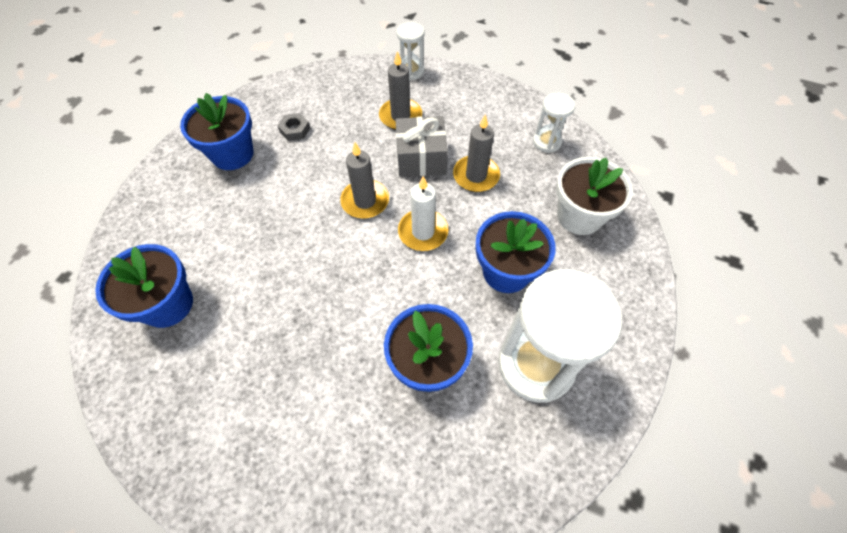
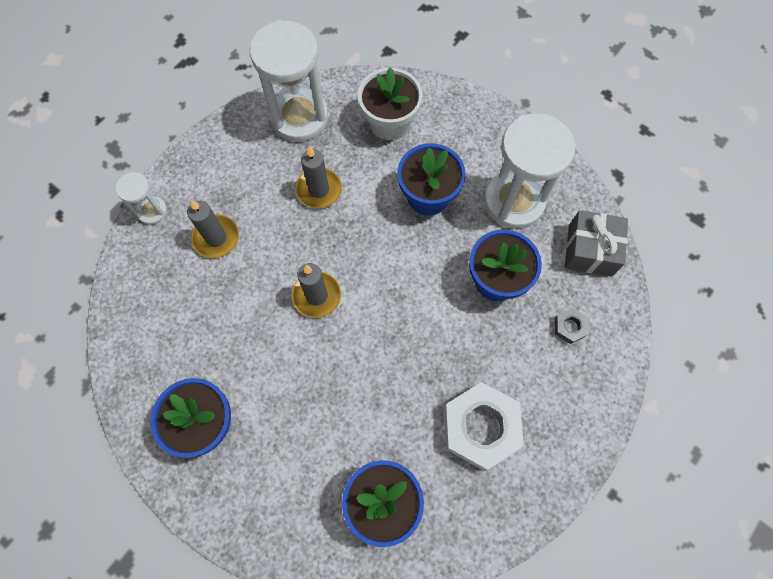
camera: 75 degrees left, 10 degrees up
(250, 382) = (480, 427): none -> white nut
(295, 130) = (194, 350): grey nut -> grey nut (569, 327)
(421, 158) = (280, 232): grey gift -> grey gift (590, 250)
(423, 232) = (368, 252): white candle -> none
(547, 142) = (299, 117): white hourglass -> white hourglass, size x2.04

